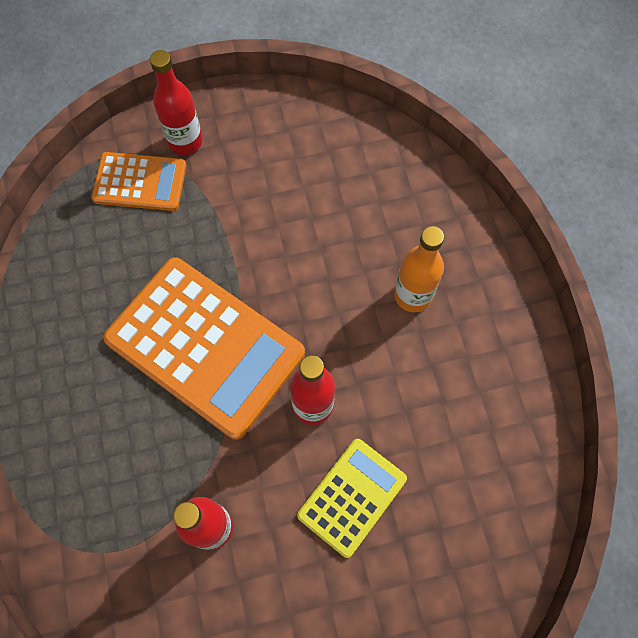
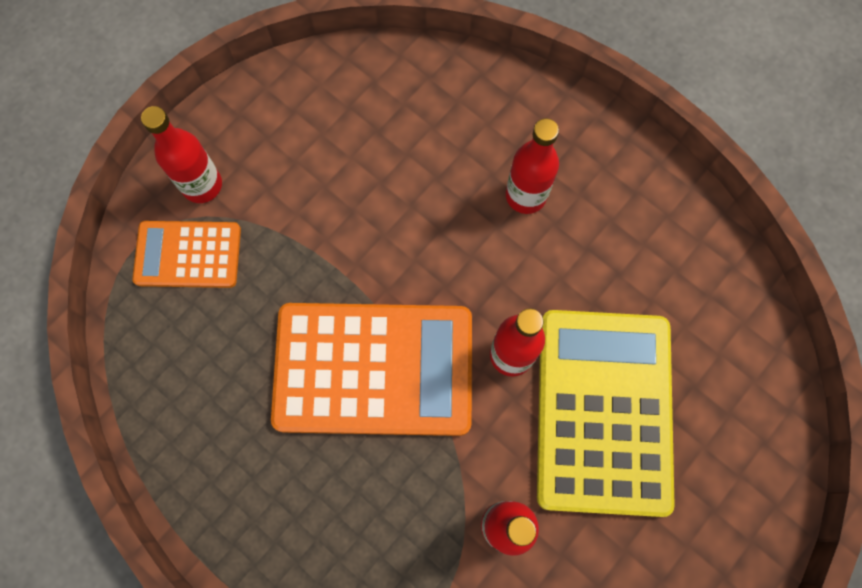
camera: 35 degrees left, 5 degrees up
(140, 182) = (188, 254): orange calculator -> orange calculator turned 150 degrees counterclockwise
(352, 497) = (604, 411): yellow calculator -> yellow calculator, size x1.85
(413, 295) = (526, 195): orange bottle -> red bottle

